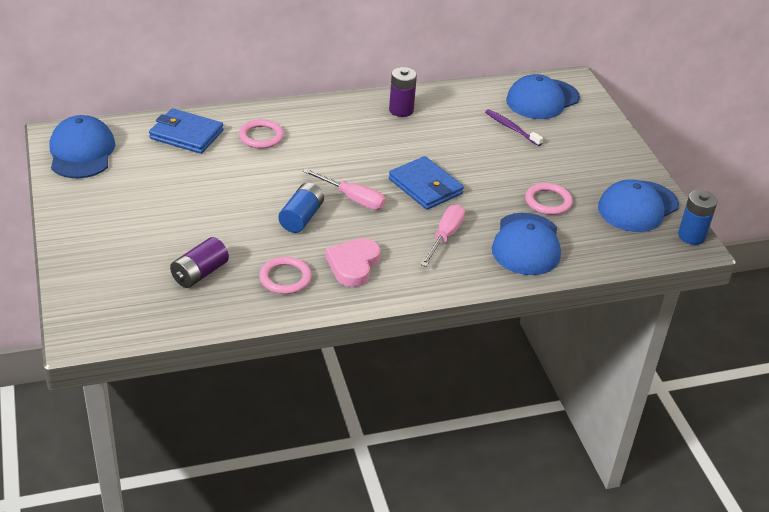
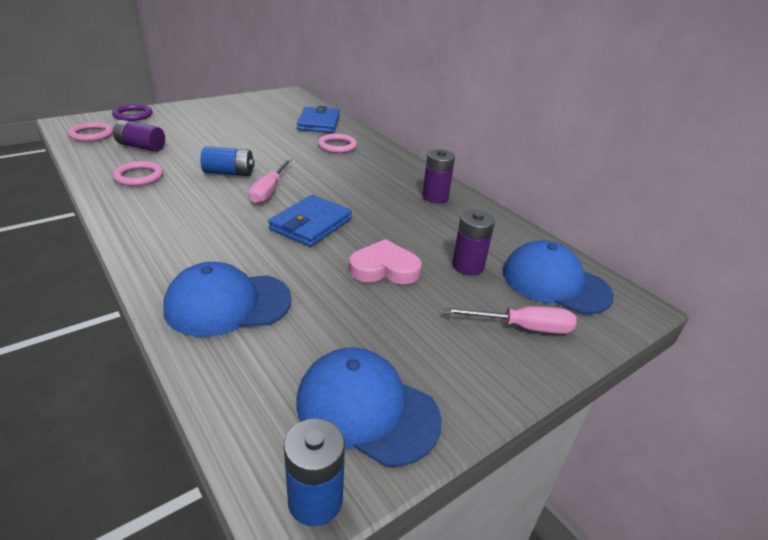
camera: 70 degrees right, 5 degrees down
(79, 276) = (133, 115): none -> purple ring
(81, 152) = (275, 100): blue cap -> none
(353, 265) = (163, 203): pink heart -> pink heart (384, 268)
(445, 236) = (225, 245): pink screwdriver -> pink screwdriver (522, 327)
(511, 128) = (468, 266): purple toothbrush -> purple battery
(548, 201) = (330, 312): pink ring -> pink ring (92, 134)

